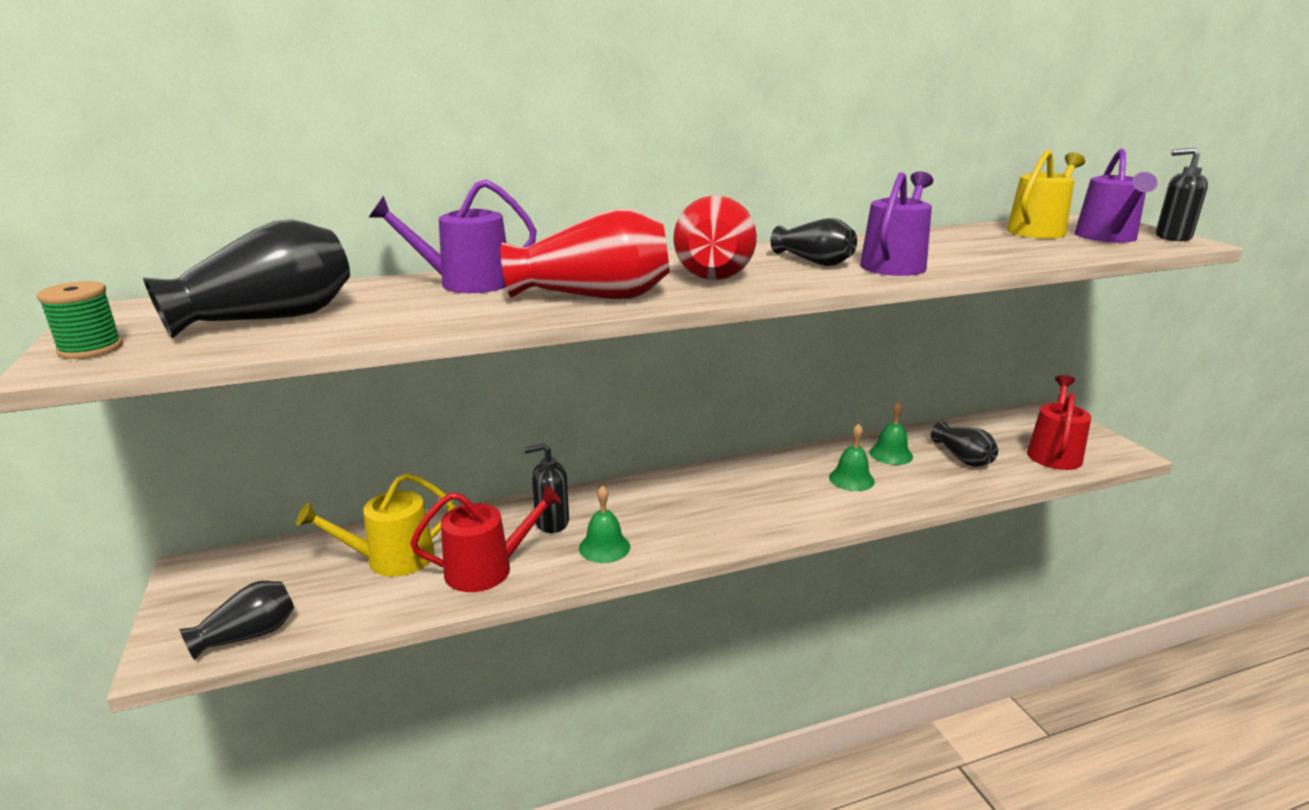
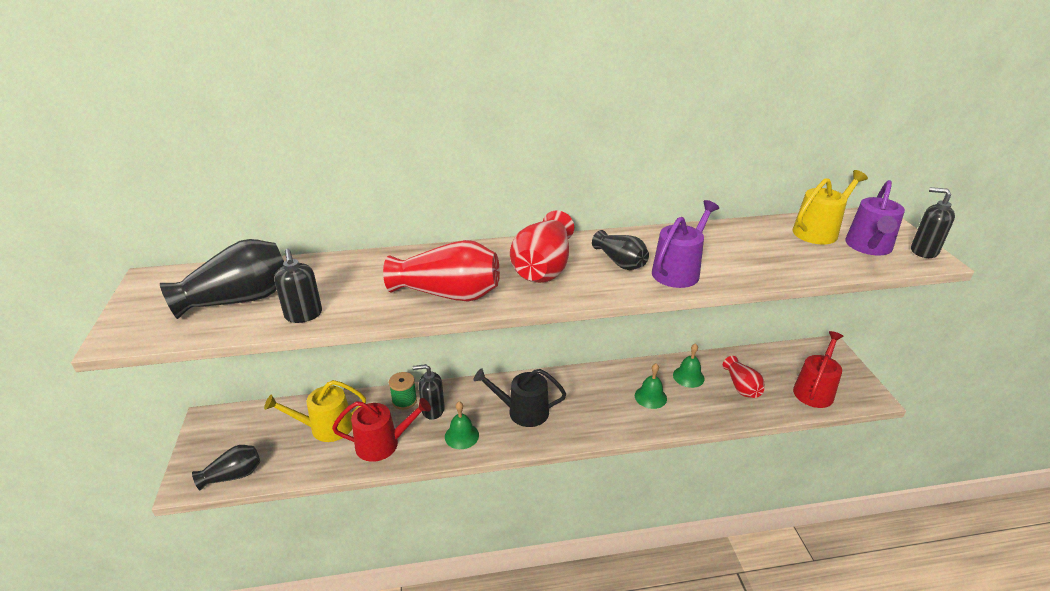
camera: 10 degrees right, 10 degrees up
(90, 349) = (132, 323): green spool -> green spool (404, 401)
(381, 325) = (303, 315): none -> black soap dispenser
(466, 283) = (371, 268): purple watering can -> none
(684, 511) = (523, 411): none -> black watering can
(963, 458) = (741, 387): black vase -> red vase

